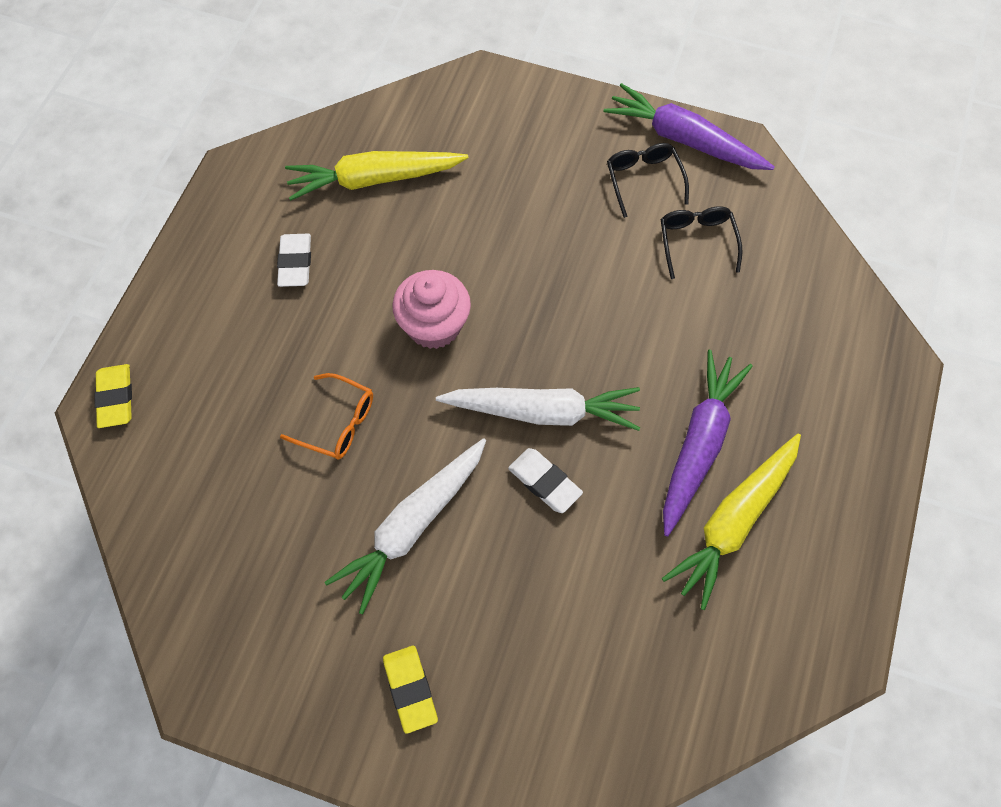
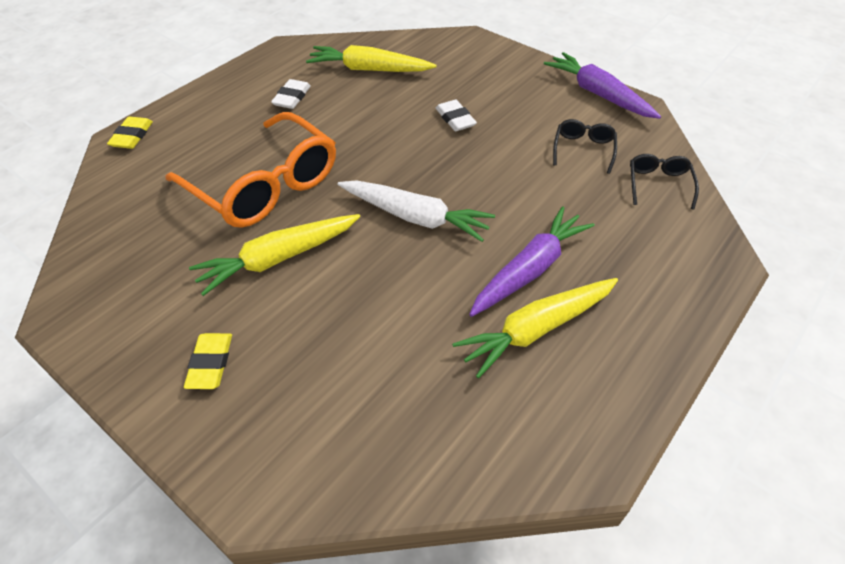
camera: 20 degrees right, 15 degrees down
(338, 423) = (264, 185): orange glasses -> orange glasses, size x2.24
(412, 526) = (278, 259): white carrot -> yellow carrot
(434, 326) = (364, 150): pink cupcake -> none
(544, 482) = (393, 260): white eraser -> white eraser (455, 119)
(644, 180) = (558, 108): black glasses -> black glasses (658, 184)

